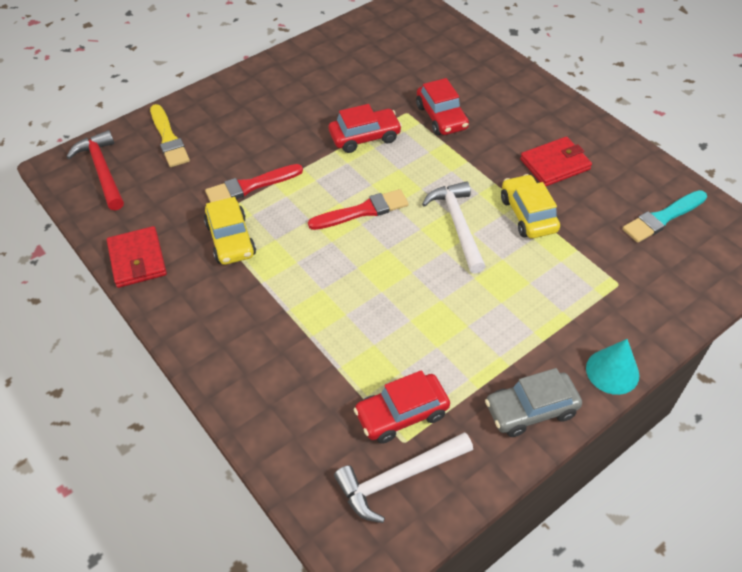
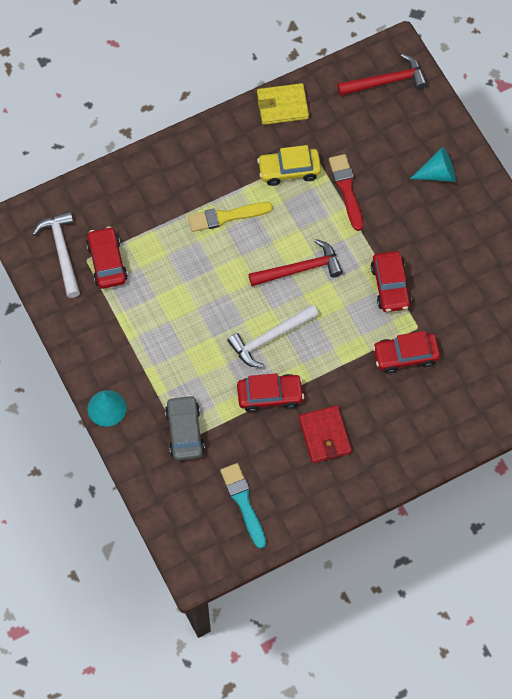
camera: 100 degrees right, 15 degrees up
(137, 259) = (282, 106): red wallet -> yellow wallet
(168, 139) = (417, 131): yellow brush -> yellow brush (226, 217)
(221, 118) = (438, 173): none -> turquoise cone
(362, 211) = (300, 269): red brush -> red hammer
(458, 225) = (270, 338): white hammer -> white hammer turned 150 degrees clockwise
(528, 214) = (270, 395): yellow car -> red car
(531, 410) = (90, 344): grey car -> grey car (185, 431)

